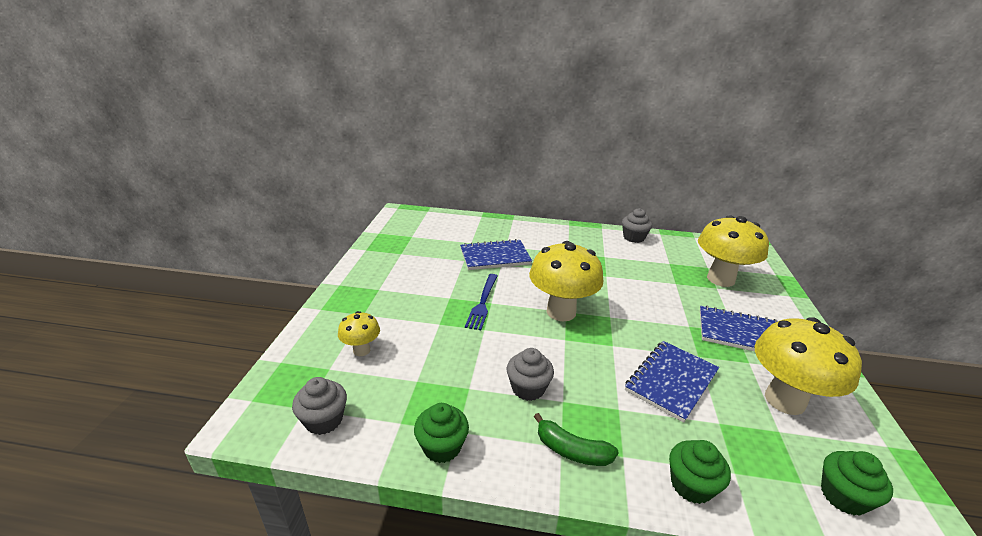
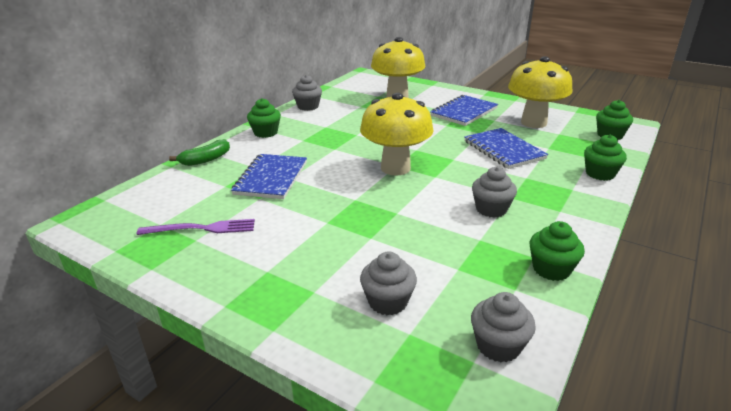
camera: 65 degrees left, 0 degrees up
(361, 350) = (388, 302): yellow mushroom -> grey cupcake
(414, 251) = (201, 229): none -> purple fork
(482, 302) = (351, 204): blue fork -> none
(563, 233) = (265, 133): none -> green cupcake
(571, 450) = (565, 207): green banana -> green banana (205, 160)

